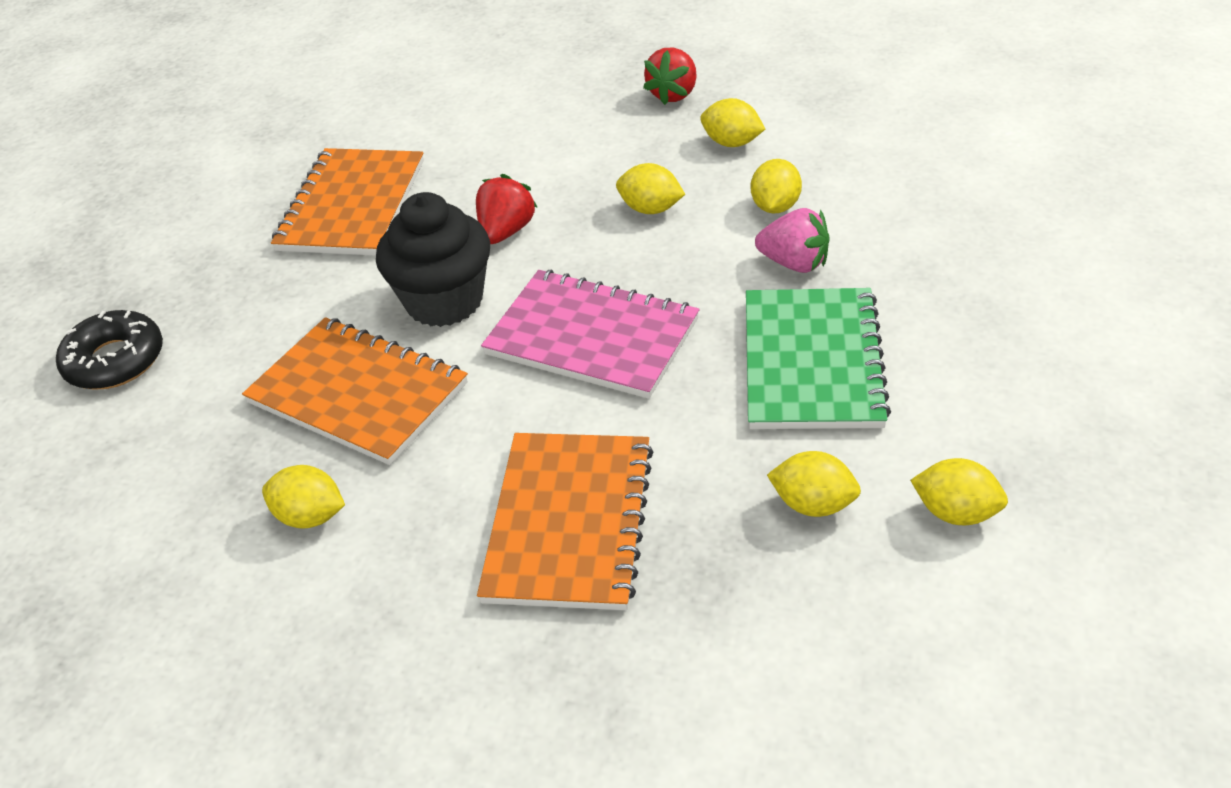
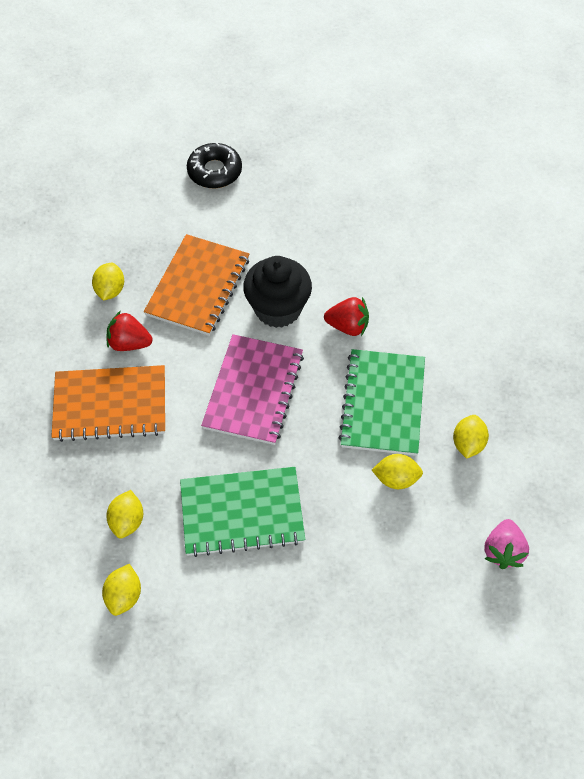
camera: 75 degrees right, 15 degrees up
(351, 205) = (362, 238): orange notebook -> none
(651, 209) = (382, 403): yellow lemon -> green notebook
(673, 94) = (524, 398): red strawberry -> red strawberry (129, 343)
(794, 263) = (336, 495): pink strawberry -> pink strawberry (503, 551)

